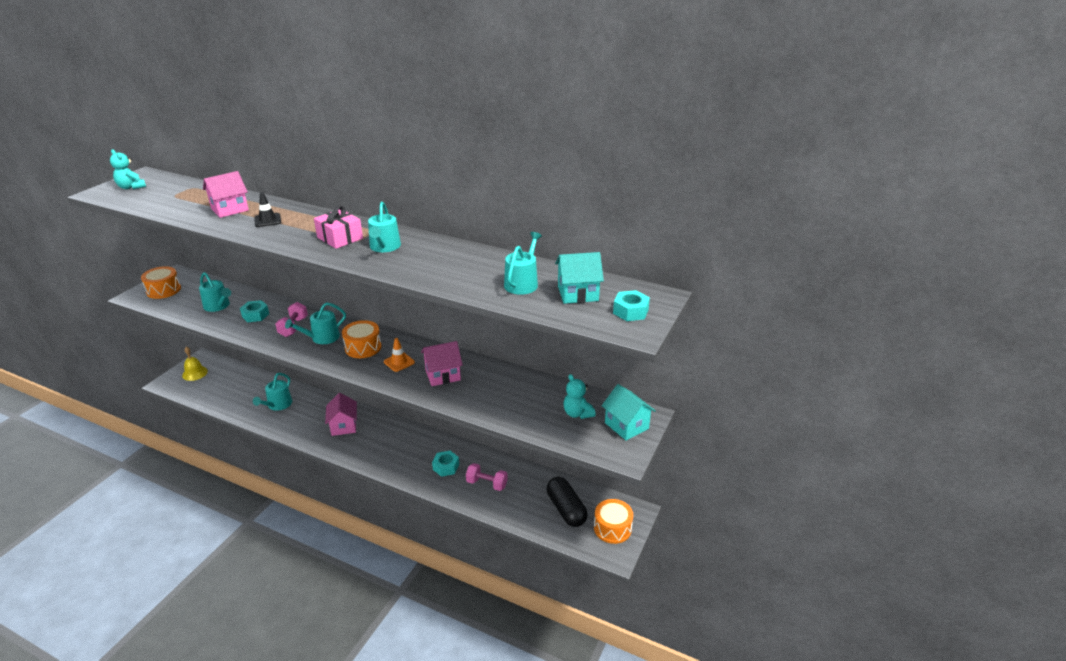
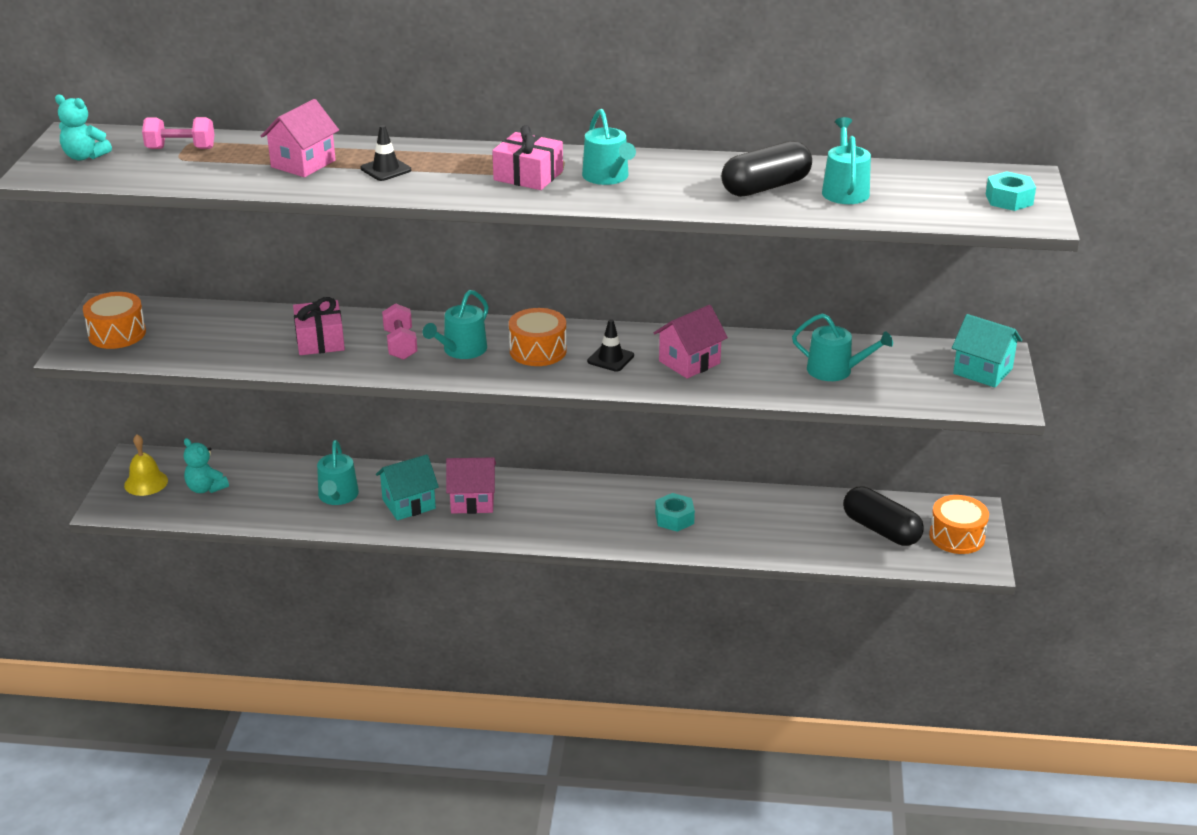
camera: 20 degrees left, 0 degrees up
(218, 306) = (241, 339): turquoise watering can -> turquoise watering can (835, 370)
(255, 315) = (320, 340): turquoise nut -> pink gift
(343, 426) = (472, 501): pink house -> pink house turned 60 degrees counterclockwise
(399, 362) = (610, 359): orange traffic cone -> black traffic cone
(473, 271) = (766, 187): none -> black capsule
(487, 484) = (749, 525): pink dumbbell -> pink dumbbell (181, 149)
(577, 413) = (910, 370): turquoise teddy bear -> turquoise teddy bear (206, 488)
(578, 293) = (926, 190): turquoise house -> turquoise house (409, 504)

